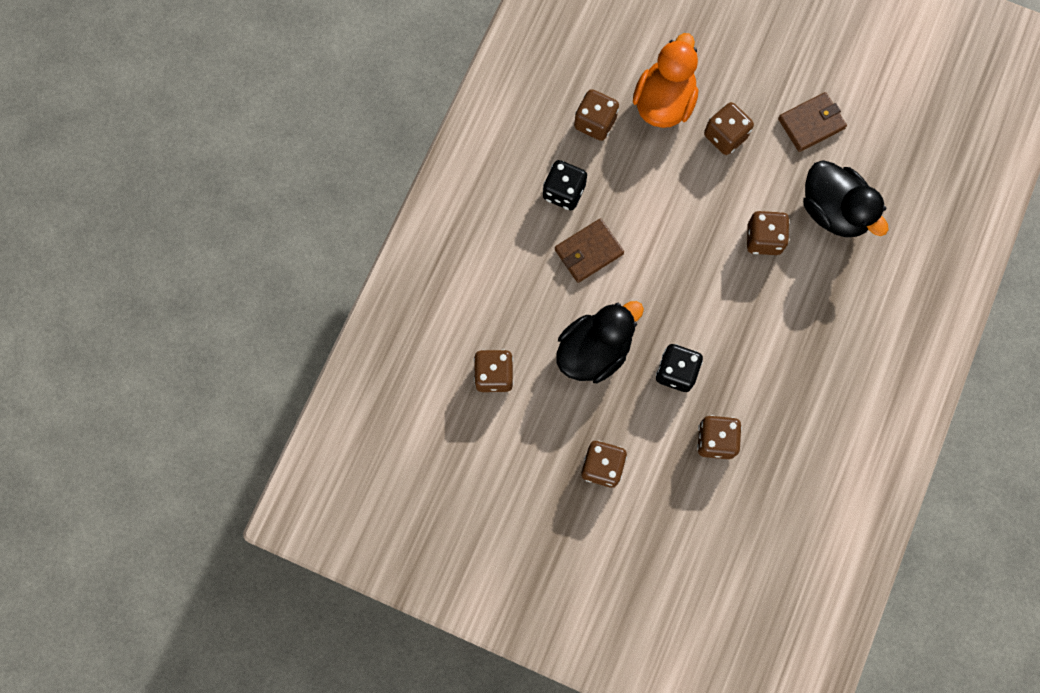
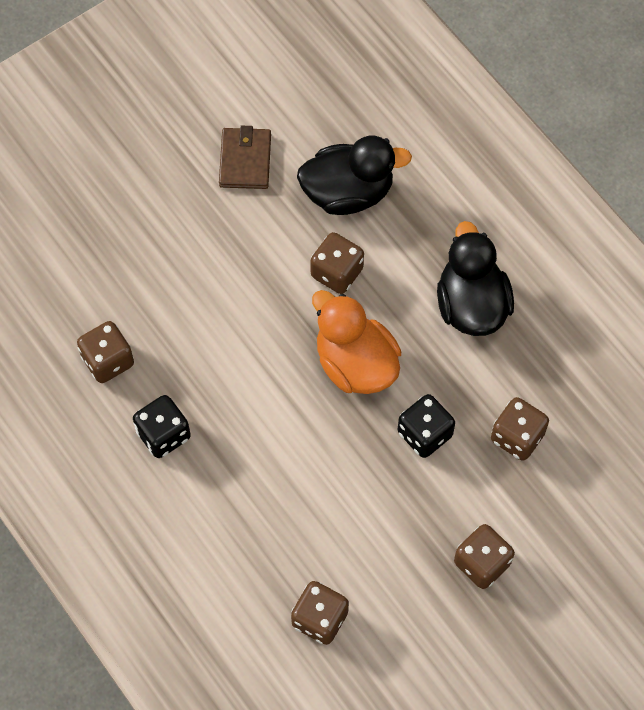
camera: 60 degrees left, 10 degrees down
(588, 252) = (244, 447): brown wallet -> none
(594, 351) = (355, 502): black duck -> black duck (471, 305)
(664, 102) = (130, 282): orange duck -> orange duck (355, 363)
(725, 136) = (206, 245): brown dice -> none

